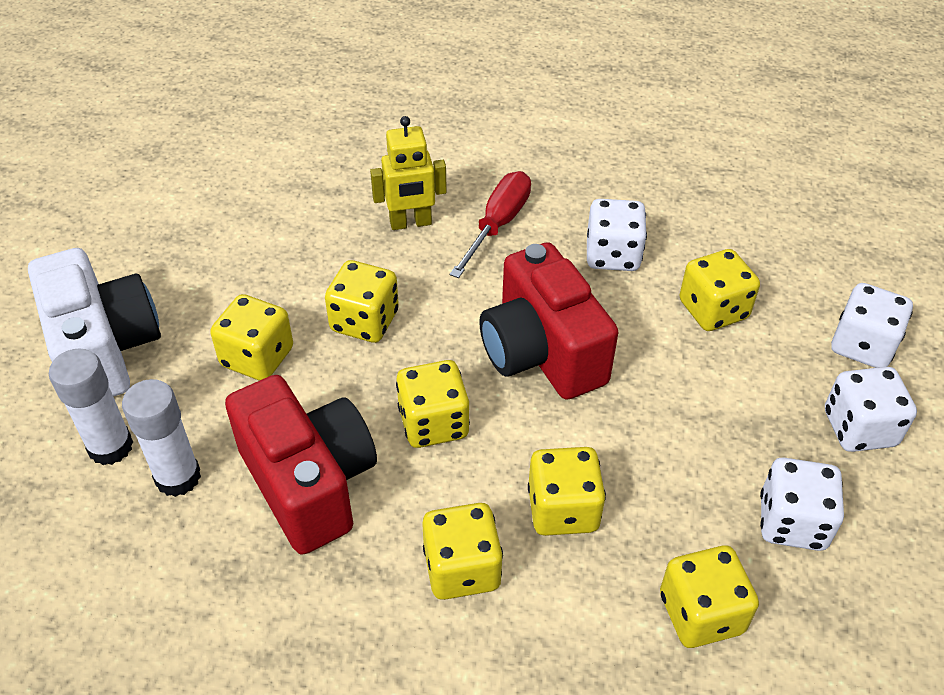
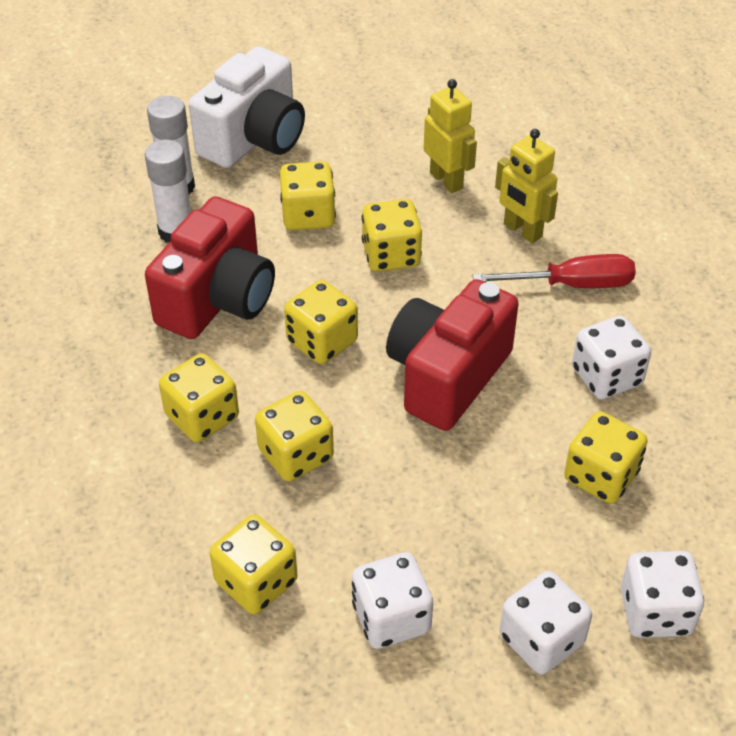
camera: 60 degrees right, 0 degrees up
(305, 240) = (446, 180): none -> yellow robot

